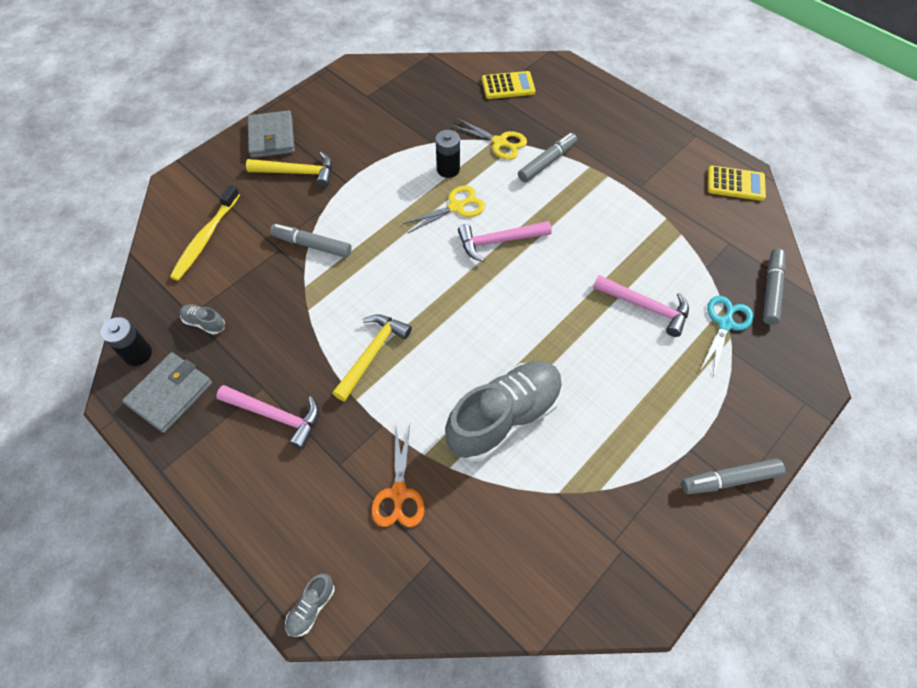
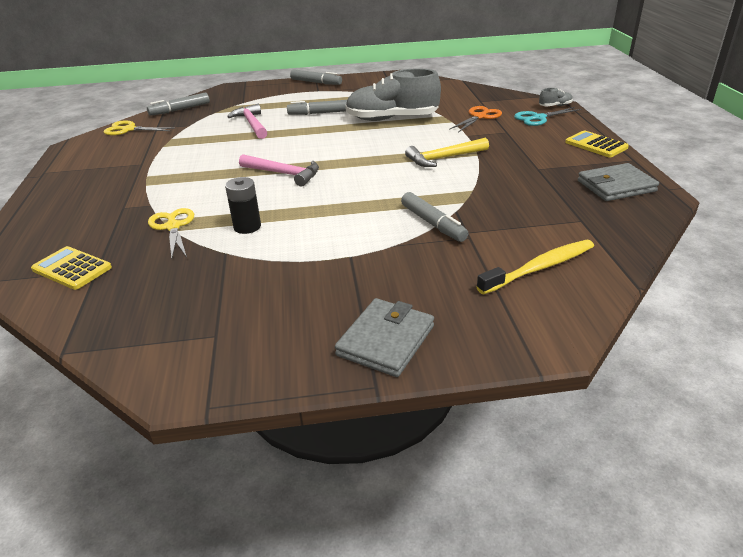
camera: 140 degrees left, 25 degrees down
(138, 354) = (641, 213): black battery -> none
(204, 323) = (569, 211): grey shoe -> none
(276, 415) = (535, 156): pink hammer -> none
(297, 172) = (391, 286): yellow hammer -> none
(456, 207) = (282, 201): yellow scissors -> yellow scissors (129, 129)
(546, 162) = (167, 199): grey marker -> grey marker (320, 113)
(725, 324) = (226, 109): turquoise scissors -> turquoise scissors (538, 118)
(735, 184) = (90, 144): yellow calculator -> yellow calculator (596, 145)

